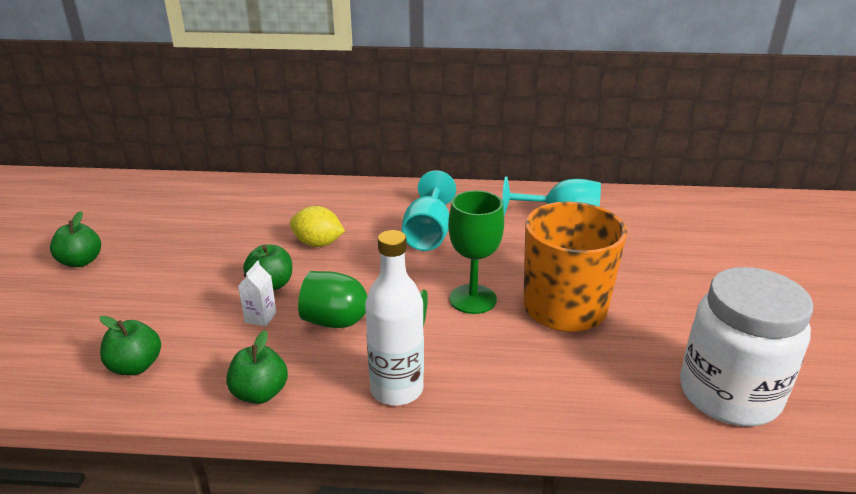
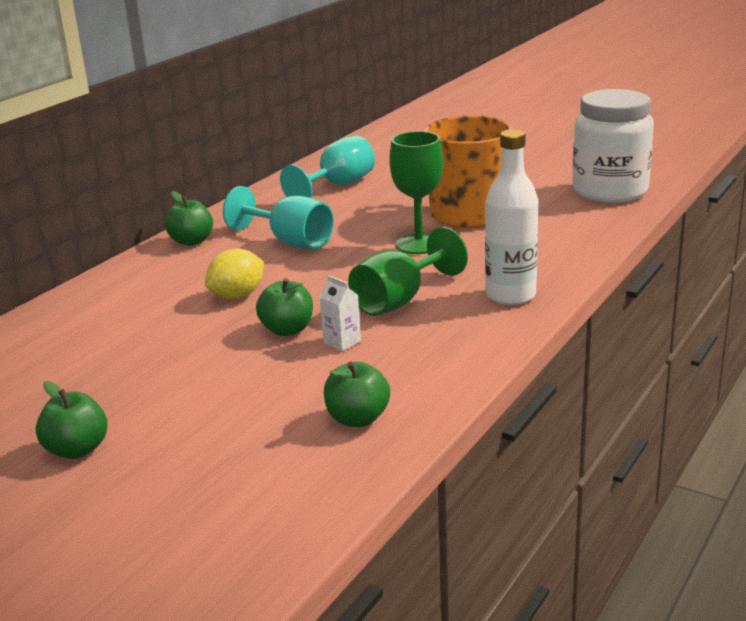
camera: 60 degrees left, 5 degrees down
(260, 393) = (463, 355): green apple -> green apple (191, 241)

